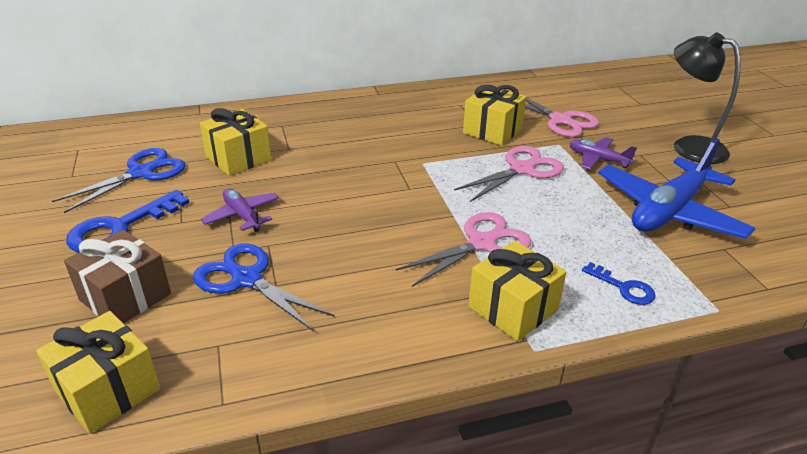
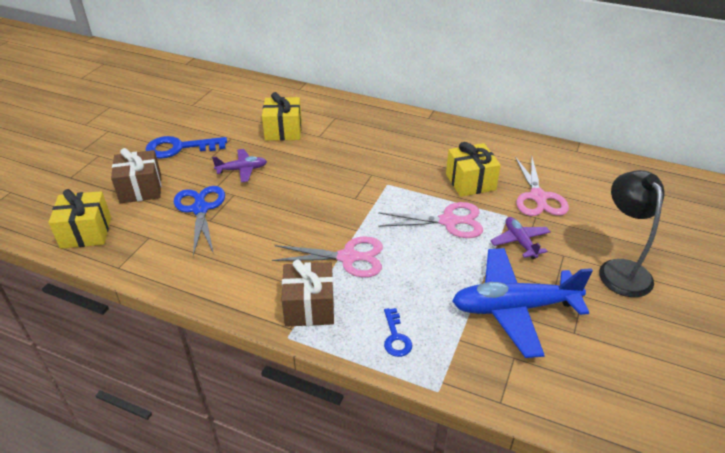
camera: 40 degrees right, 5 degrees up
(141, 173) = (224, 118): blue scissors -> none
(242, 216) = (242, 170): purple plane -> purple plane turned 75 degrees clockwise
(513, 308) = (309, 307): yellow gift -> brown gift

